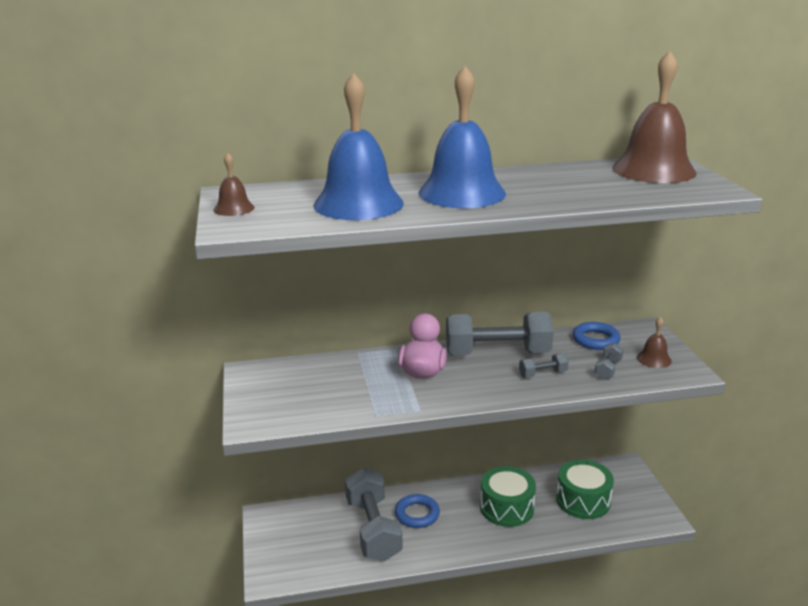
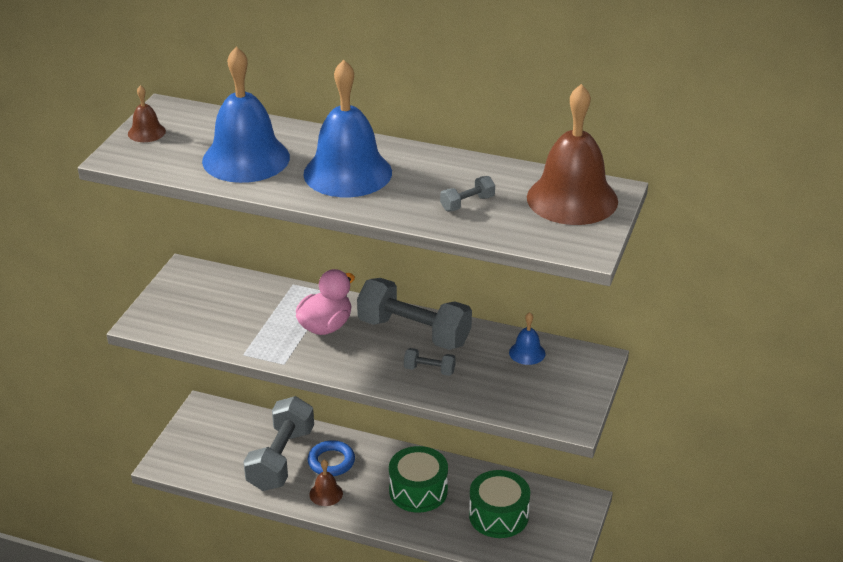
camera: 30 degrees right, 10 degrees up
(595, 340) = (527, 353): blue ring -> blue bell
(608, 369) = (496, 389): grey dumbbell -> grey dumbbell (467, 203)
(654, 359) = (556, 396): brown bell -> brown bell (326, 494)

